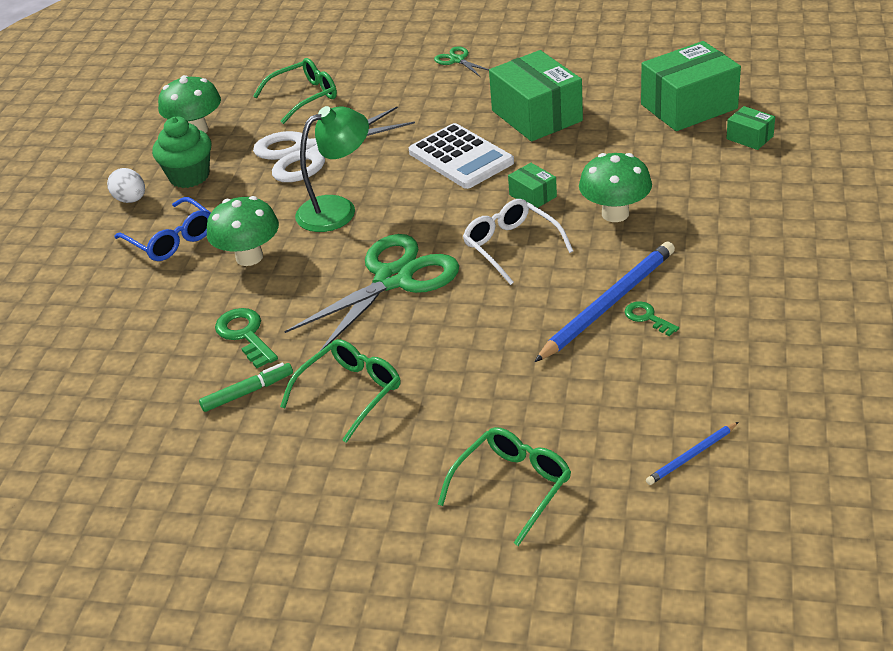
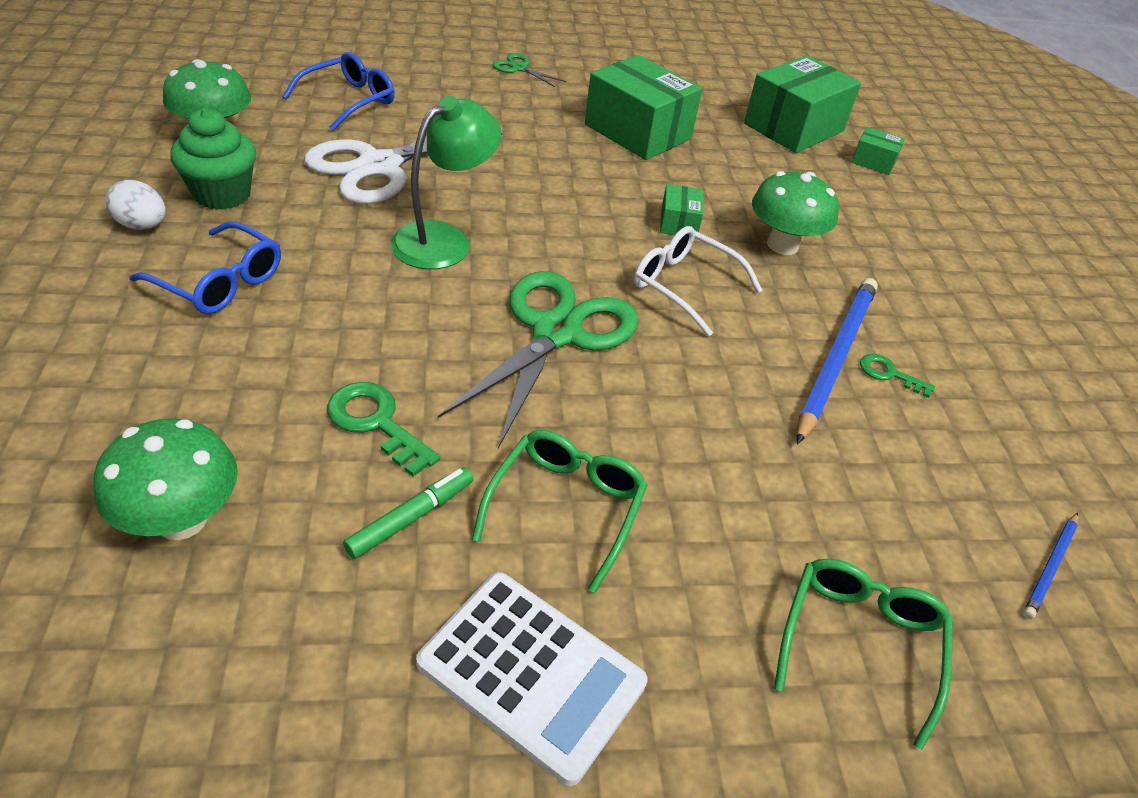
camera: 25 degrees left, 5 degrees up
(249, 257) = (344, 305): green mushroom -> green mushroom (182, 519)
(304, 97) = (349, 101): green glasses -> blue glasses
(460, 157) = (572, 177): white calculator -> white calculator (531, 674)
(533, 196) = (679, 223): green box -> green box turned 60 degrees clockwise

